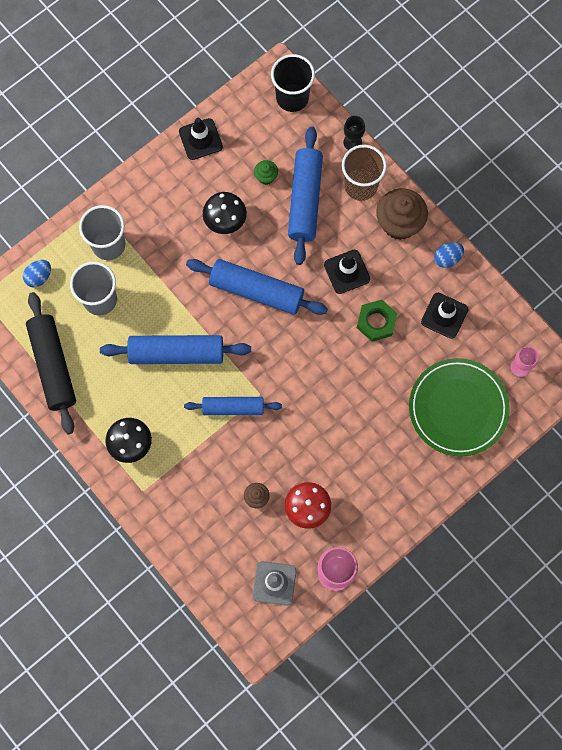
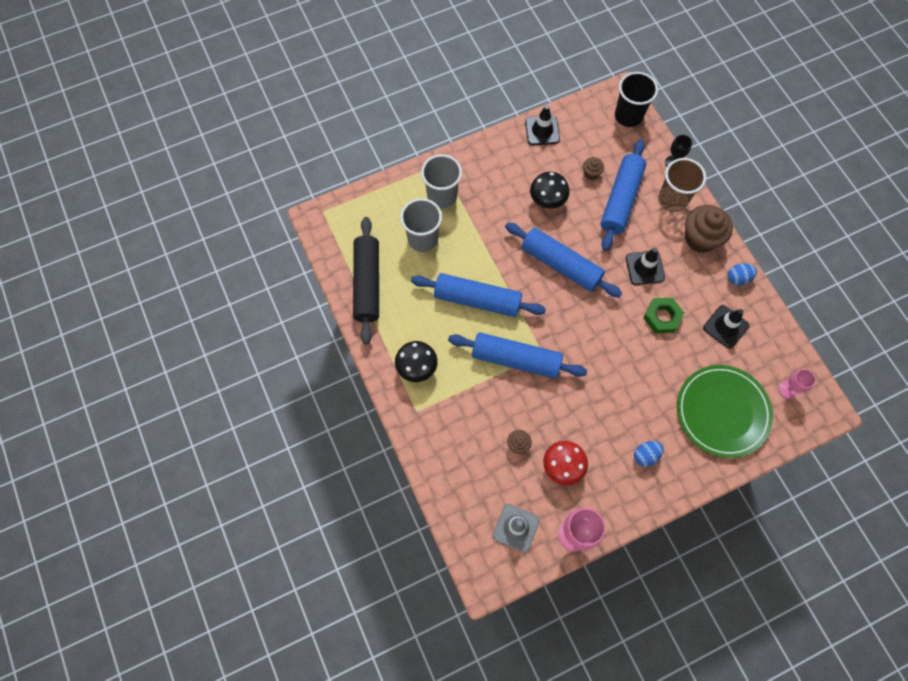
camera: 15 degrees right, 5 degrees down
(39, 277) = (376, 208): blue egg -> blue egg (645, 455)
(233, 408) = (516, 359): blue rolling pin -> blue rolling pin, size x1.56
(266, 177) = (591, 173): green cupcake -> brown cupcake

